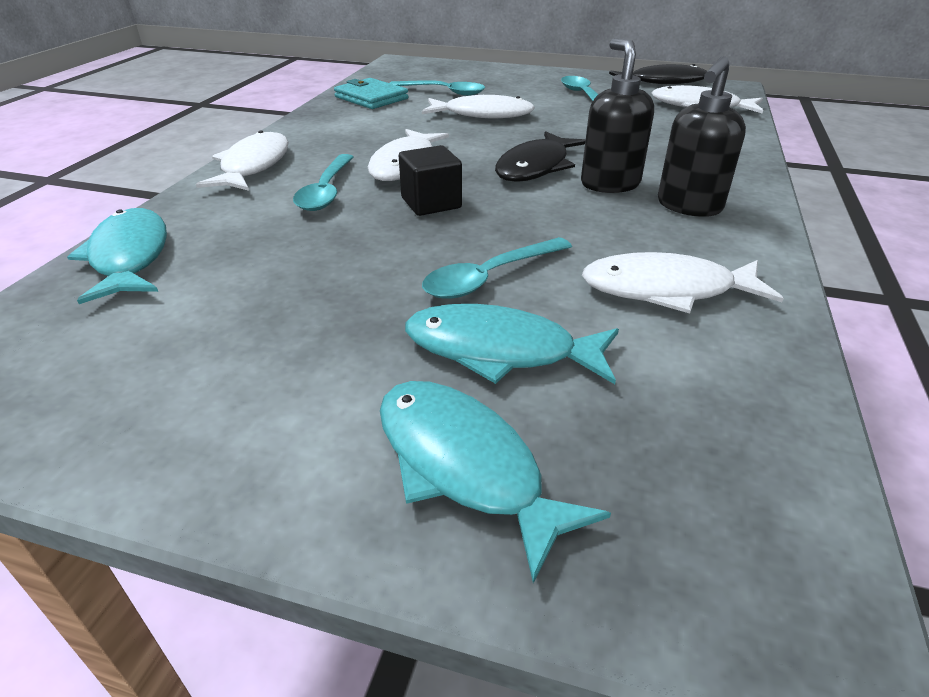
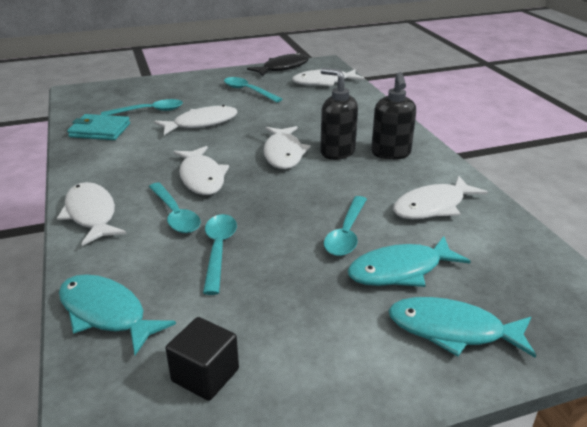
camera: 35 degrees left, 5 degrees down
(316, 240) = (218, 250): none -> turquoise spoon
(431, 203) = (254, 199): black cube -> black cube (205, 375)
(535, 167) = (283, 154): black fish -> white fish

